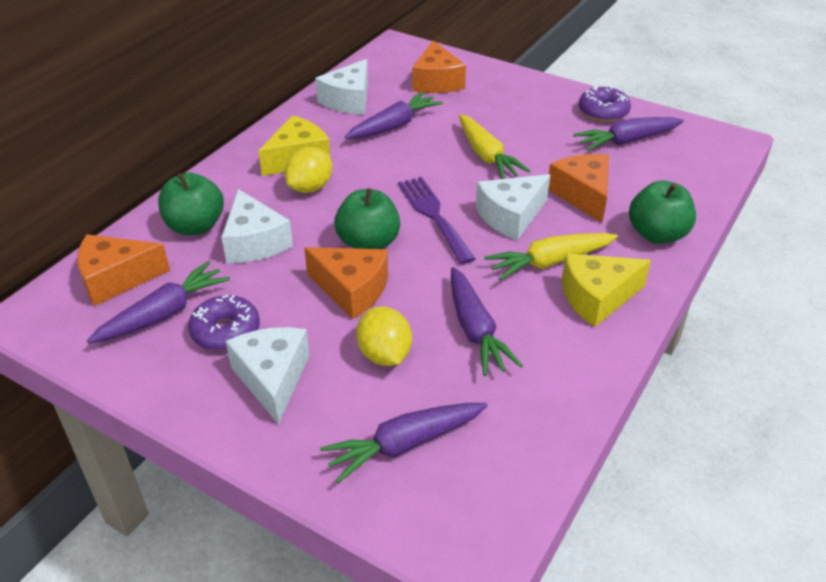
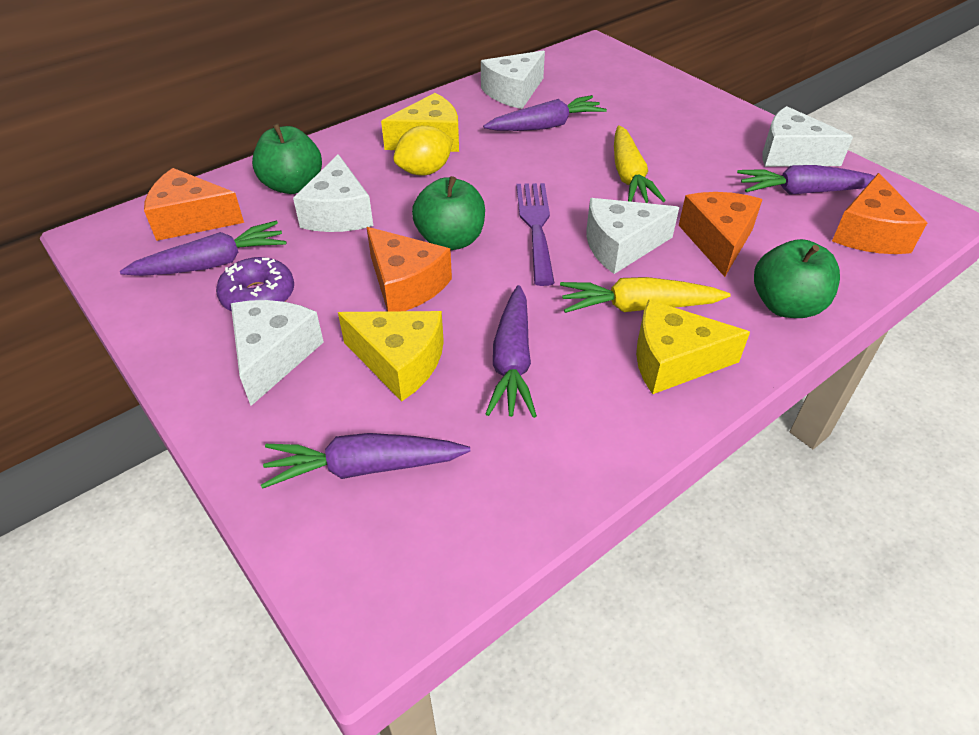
camera: 20 degrees right, 5 degrees up
(384, 355) = (399, 362): yellow lemon -> yellow cheese
(436, 82) = (616, 90): orange cheese -> orange cheese (869, 233)
(603, 112) = (790, 154): purple donut -> white cheese

